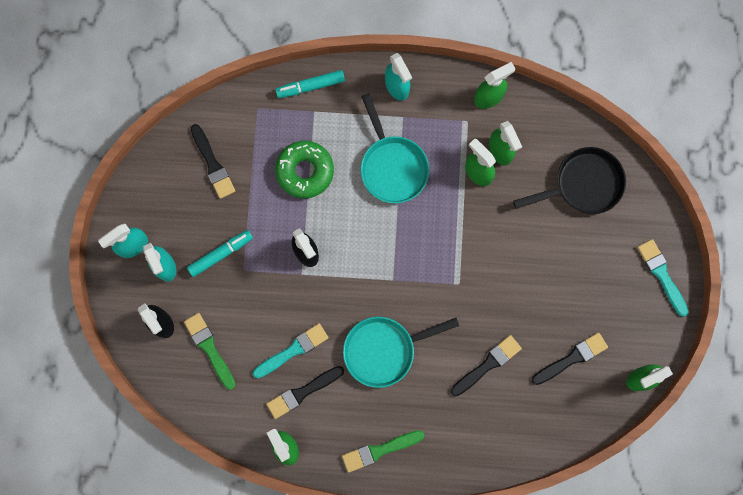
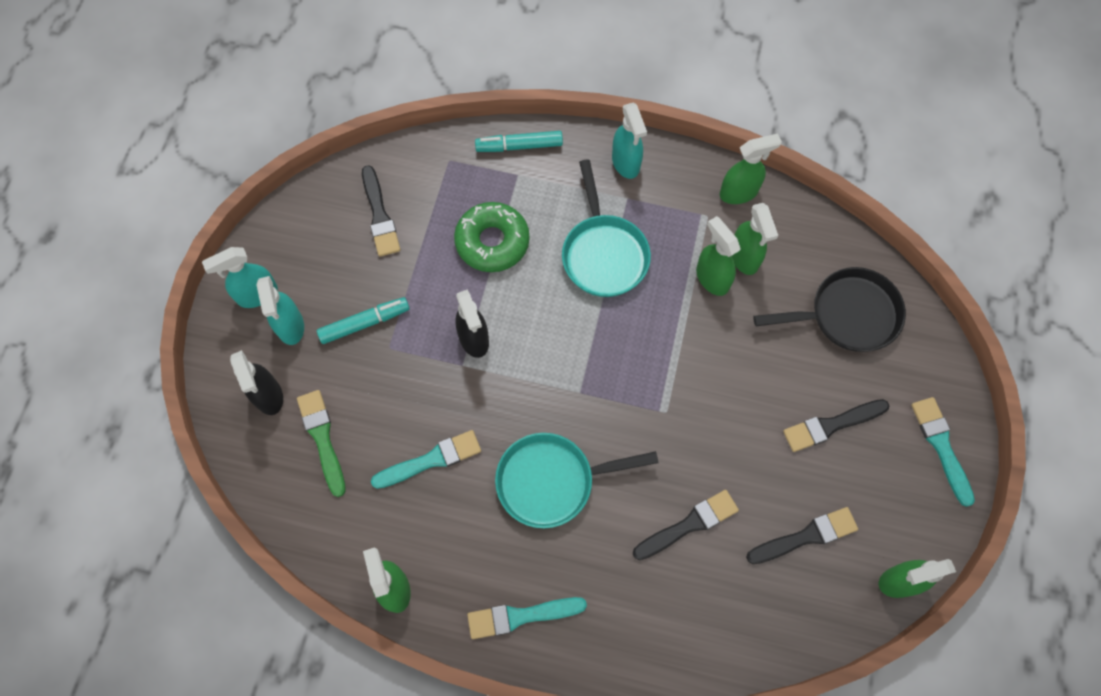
camera: 10 degrees right, 10 degrees down
(303, 392) = (432, 518): black brush -> black brush (831, 425)
(379, 450) = (521, 616): green brush -> turquoise brush

